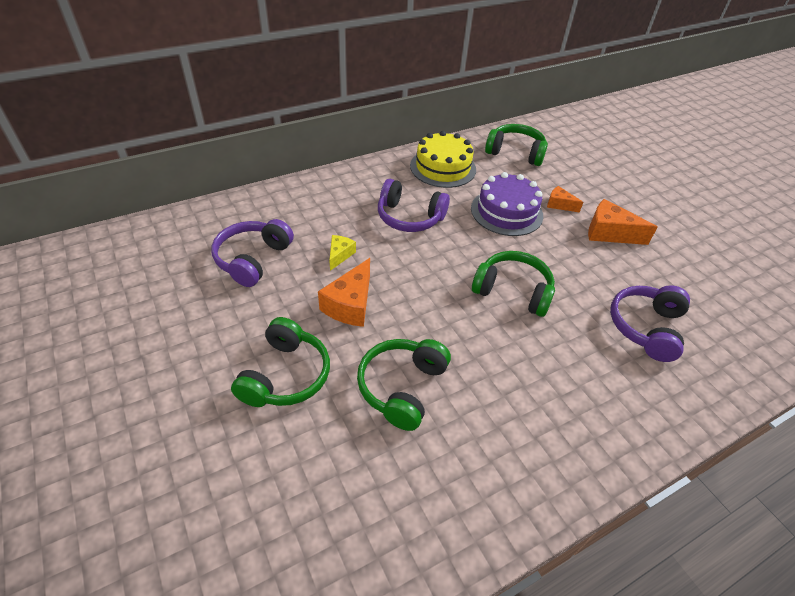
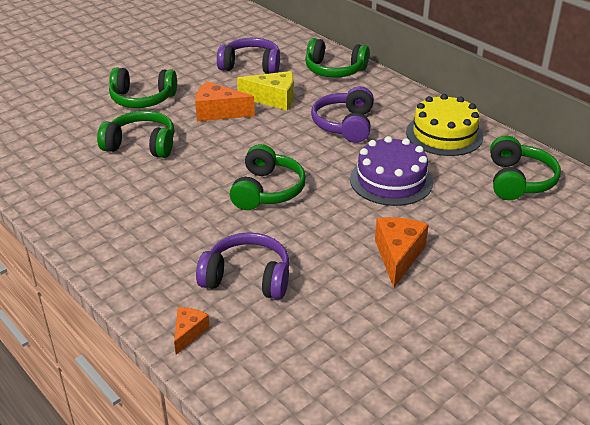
camera: 80 degrees right, 10 degrees down
(299, 200) = (334, 70): none -> green headphones
(340, 255) = (273, 99): yellow cheese -> yellow cheese, size x1.73
(559, 205) = (430, 217): orange cheese -> orange cheese (188, 333)

